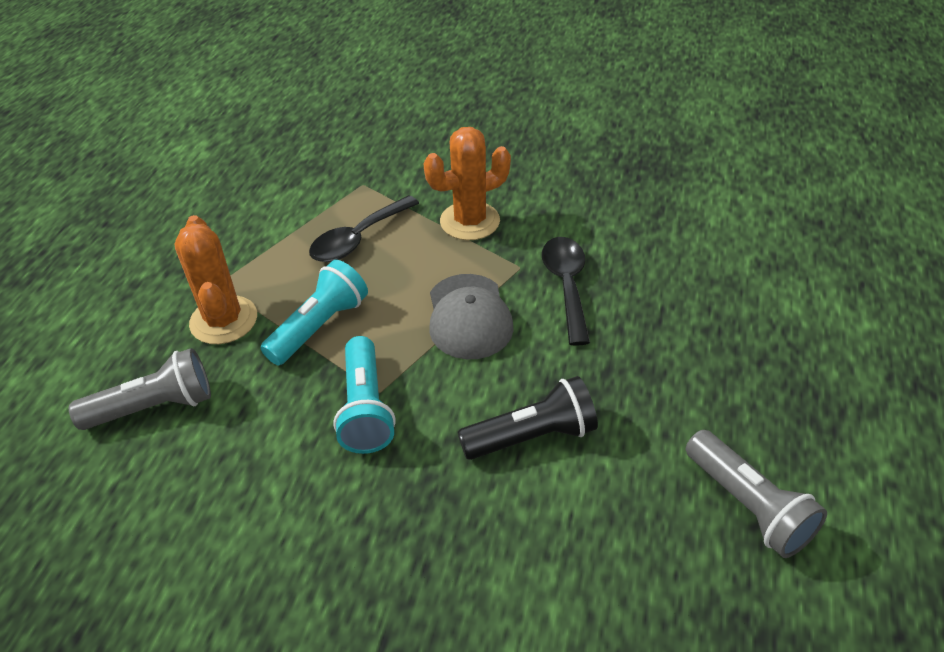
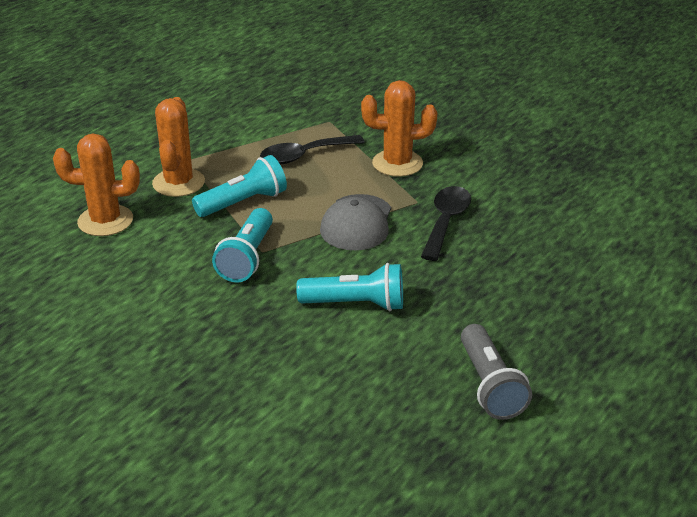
camera: 20 degrees right, 10 degrees down
(154, 407) = (105, 221): grey flashlight -> orange cactus
(532, 436) = (356, 304): black flashlight -> turquoise flashlight

